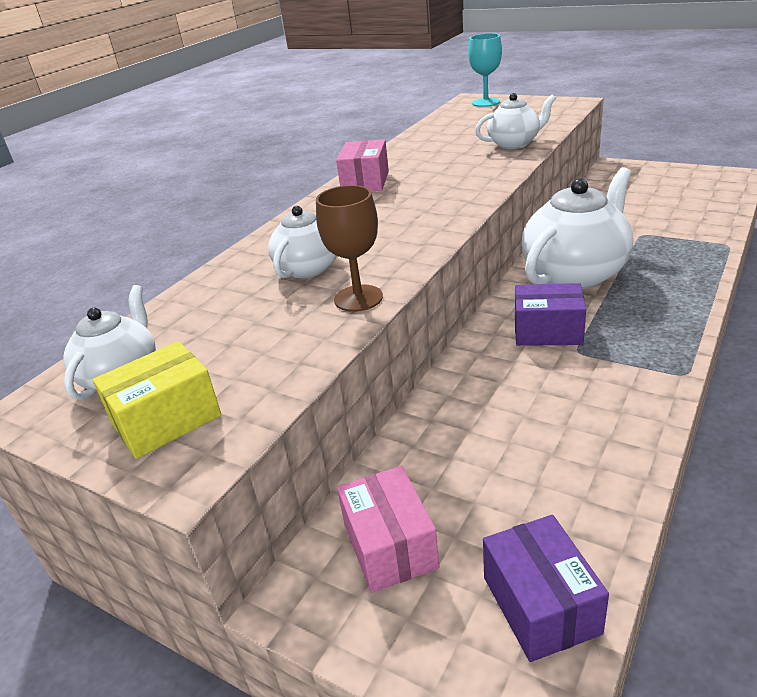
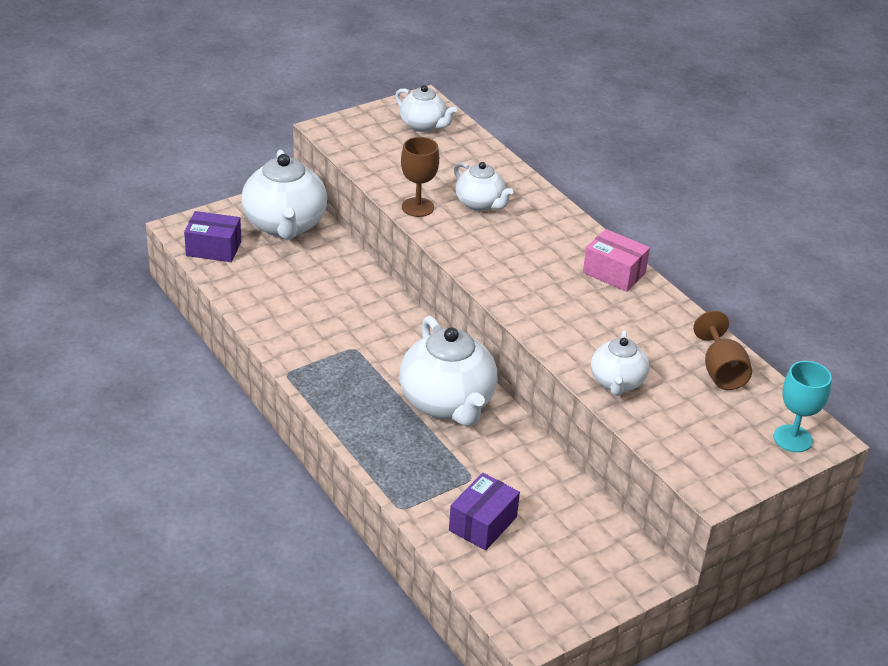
camera: 110 degrees right, 5 degrees up
(166, 419) = (370, 131): yellow box -> none
(390, 546) = (285, 225): pink box -> white teapot
(447, 128) = (721, 372): none -> brown goblet
(547, 331) = (388, 349): purple box -> purple box (483, 524)

